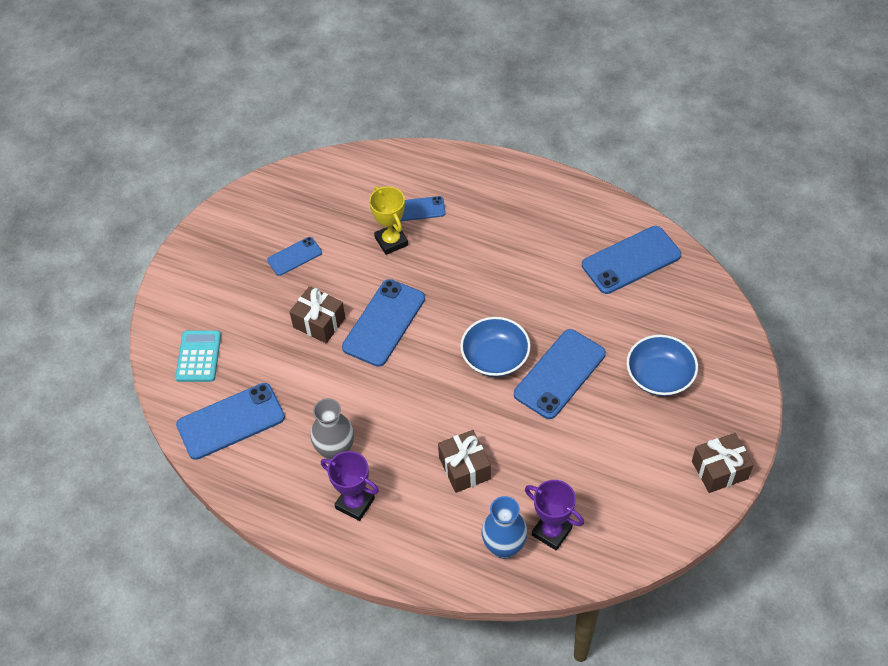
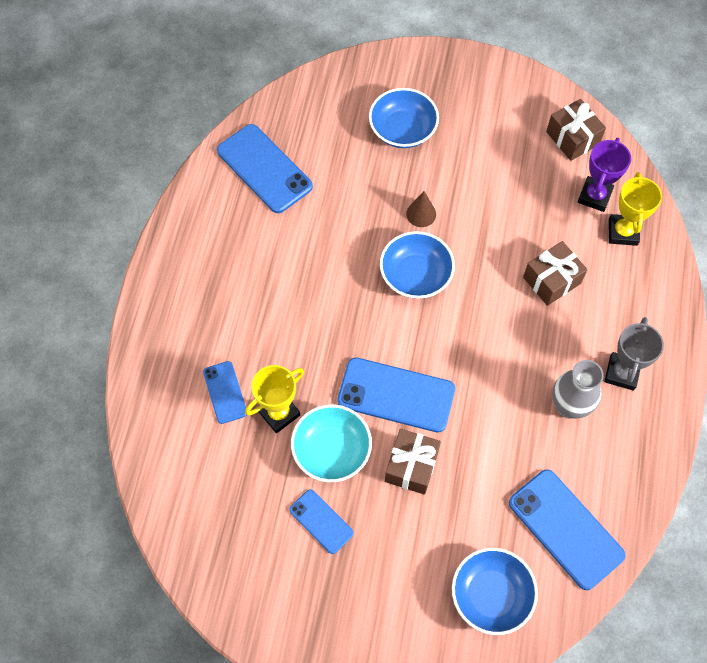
camera: 105 degrees left, 10 degrees up
(198, 356) = (491, 595): turquoise calculator -> blue bowl
(349, 271) = (331, 450): none -> turquoise bowl
(355, 503) = (622, 373): purple trophy -> grey trophy
(504, 547) = (623, 232): blue vase -> yellow trophy
(559, 374) = (421, 214): blue phone -> brown cone
(719, 470) = (491, 75): brown gift -> brown gift (572, 138)

